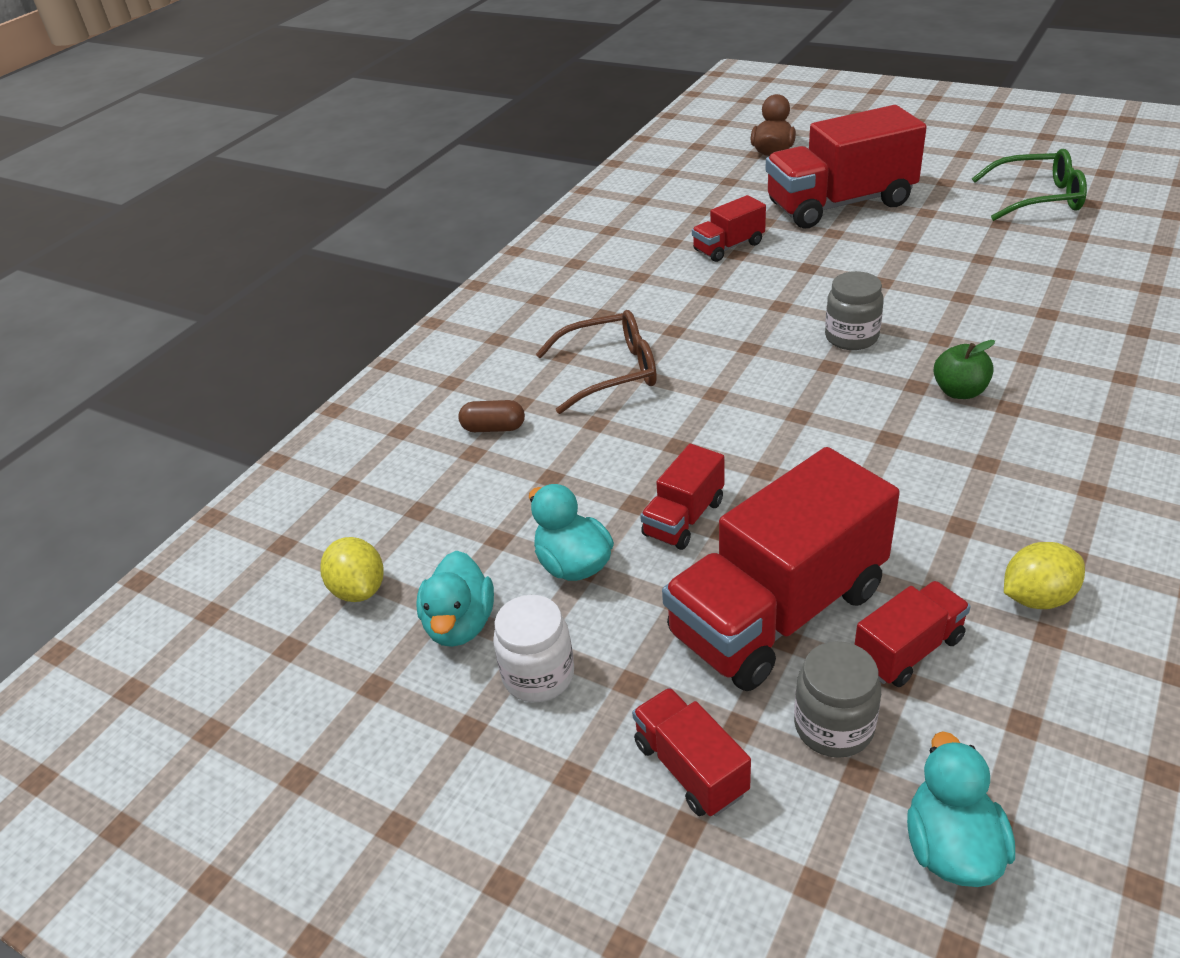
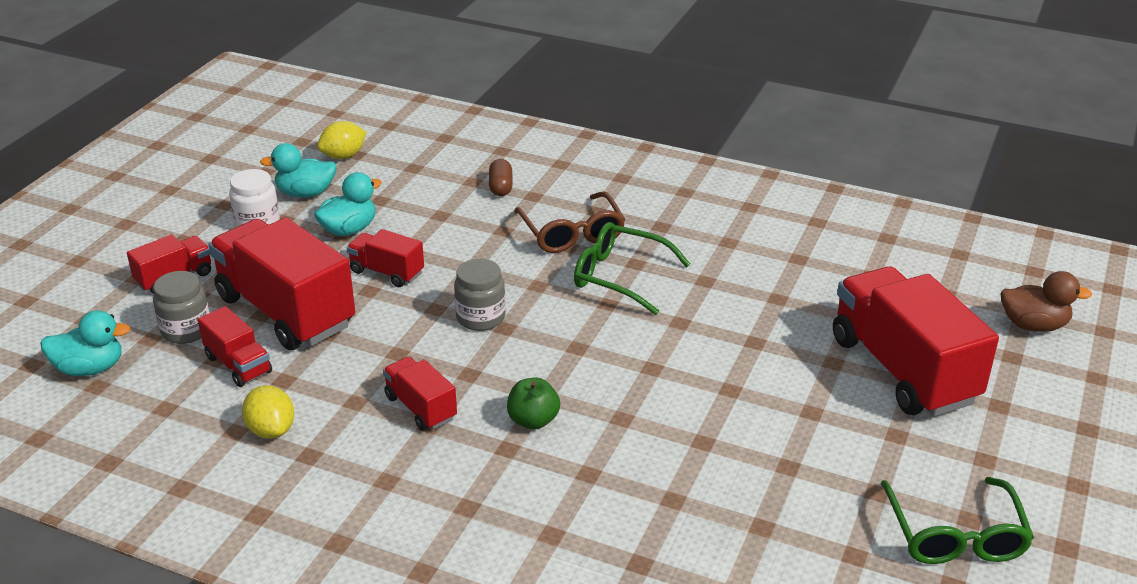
camera: 80 degrees right, 5 degrees down
(699, 340) = (619, 276): none -> green glasses
(728, 247) = (791, 292): red truck -> red truck (421, 408)
(851, 337) = (624, 362): grey jar -> grey jar (480, 318)

